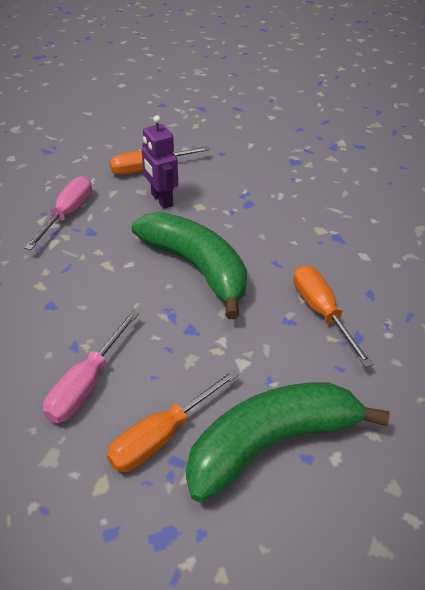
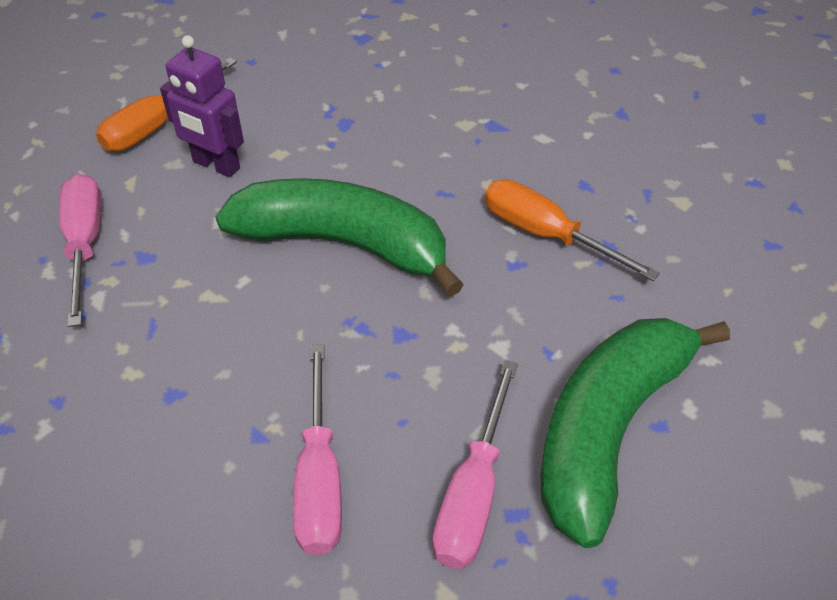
camera: 30 degrees left, 5 degrees up
(162, 436) = (473, 493): orange screwdriver -> pink screwdriver

